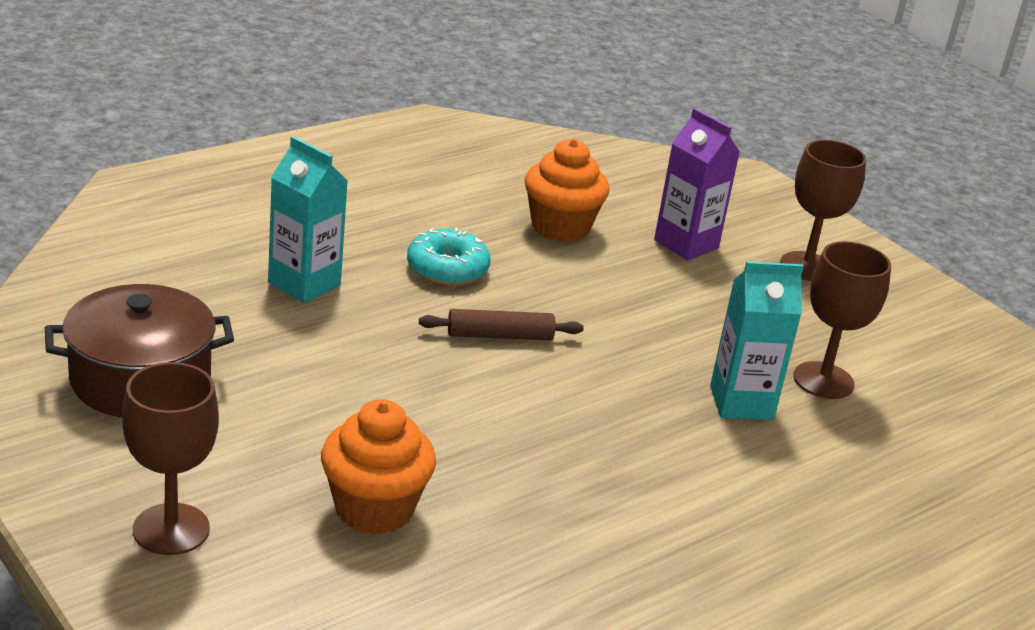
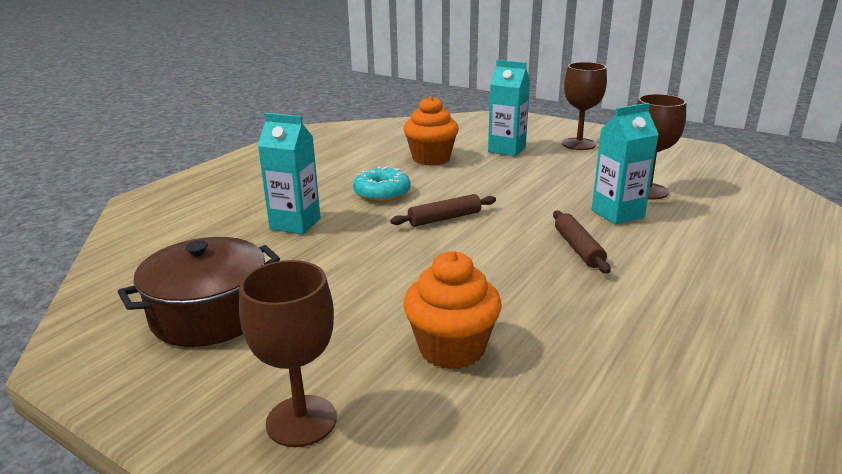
camera: 15 degrees left, 5 degrees down
(636, 436) = (578, 248): none -> brown rolling pin
(686, 244) = (506, 149): purple carton -> turquoise carton

